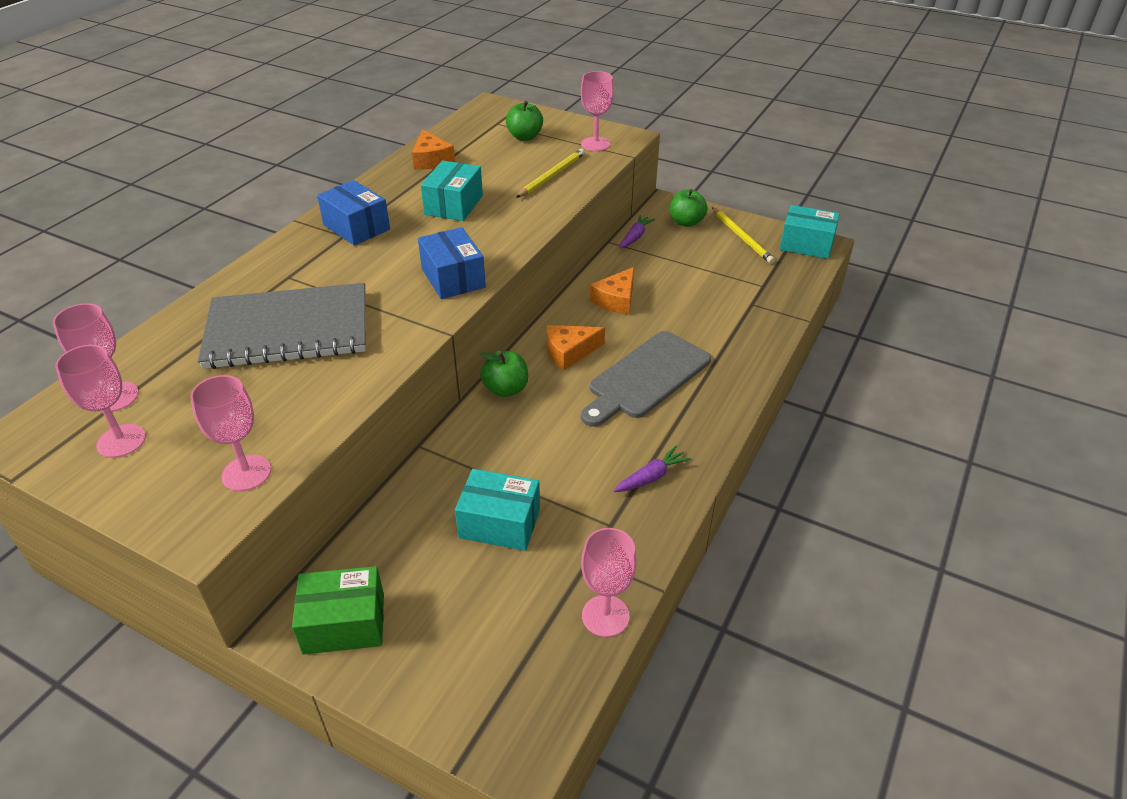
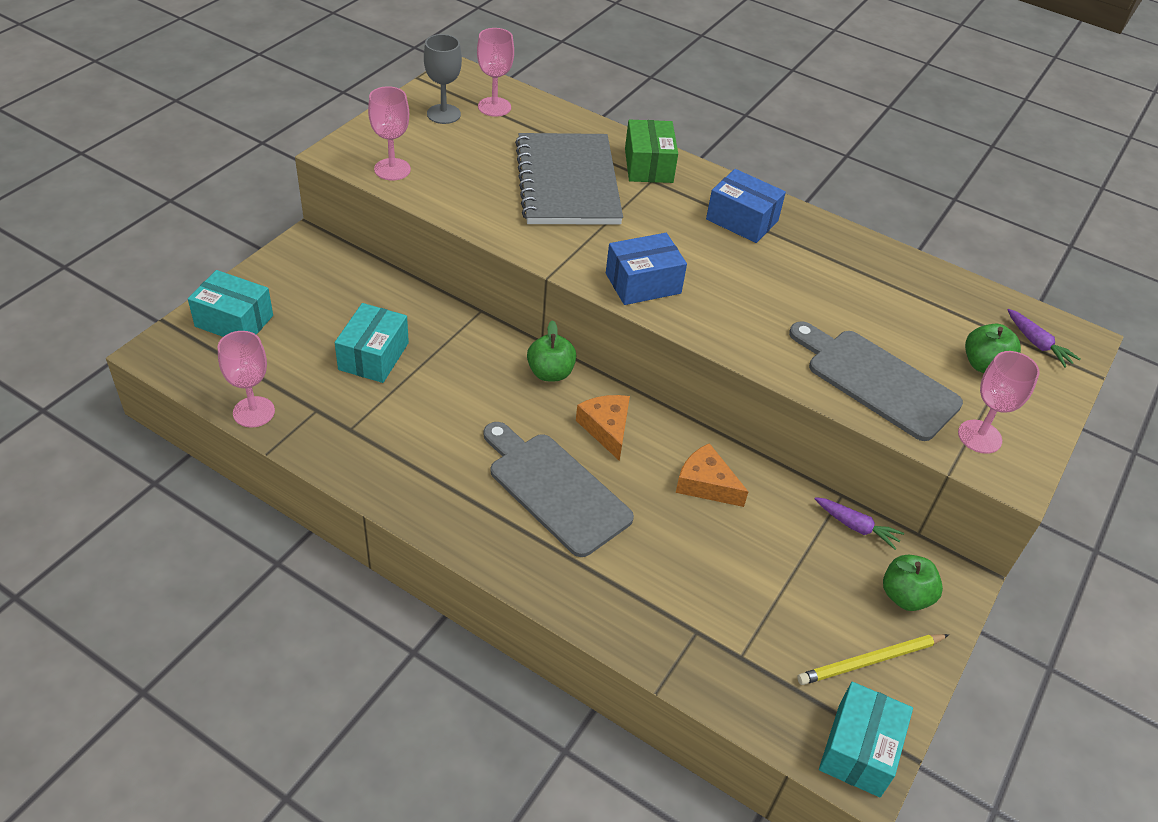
camera: 90 degrees right, 5 degrees up
(121, 441) = (443, 114): pink goblet -> grey goblet
(344, 623) = (301, 269): green box -> green box (648, 165)
(356, 227) = (742, 220): blue box -> blue box turned 75 degrees clockwise
(431, 160) = (901, 277): orange cheese -> none
(454, 205) = (793, 291): turquoise box -> turquoise box (234, 321)
(552, 176) = (876, 381): yellow pencil -> grey cutting board
(651, 477) = (402, 468): purple carrot -> purple carrot (1037, 344)

